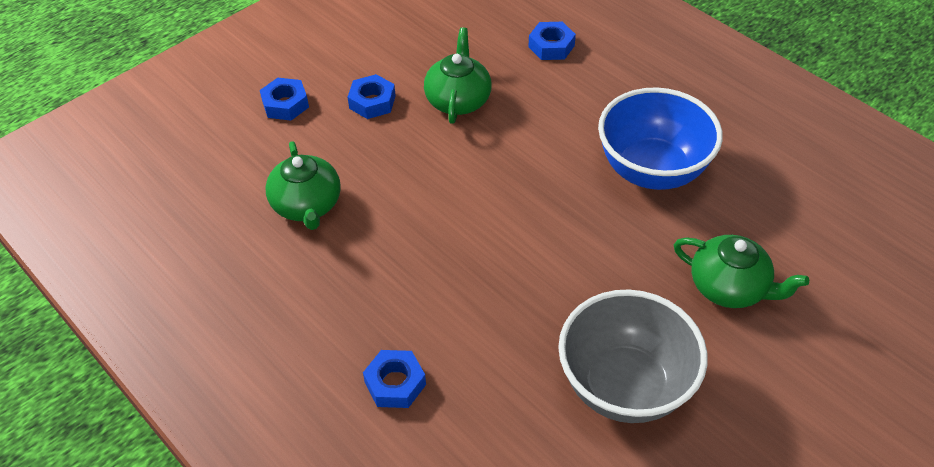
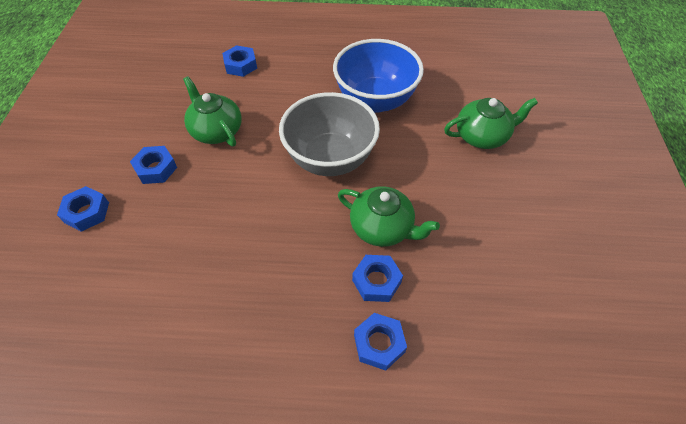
camera: 45 degrees left, 5 degrees up
(307, 205) = (182, 272): green teapot -> green teapot (382, 228)
(451, 335) = (376, 281): none -> blue nut
(624, 386) = (499, 230): grey bowl -> grey bowl (330, 159)

